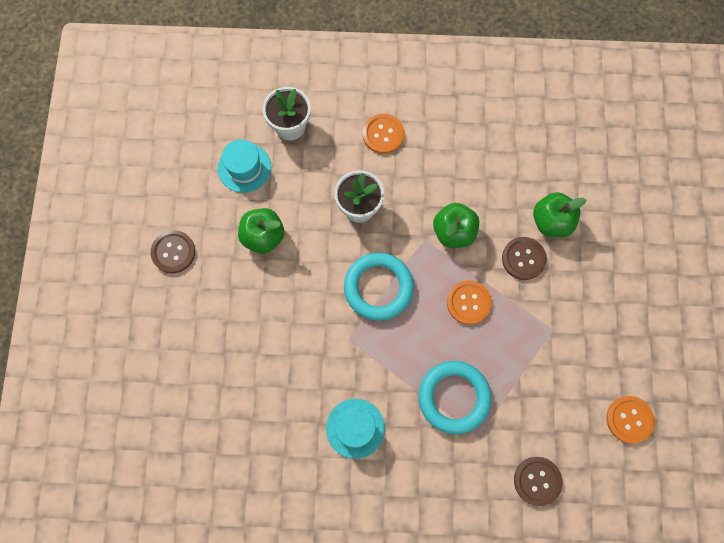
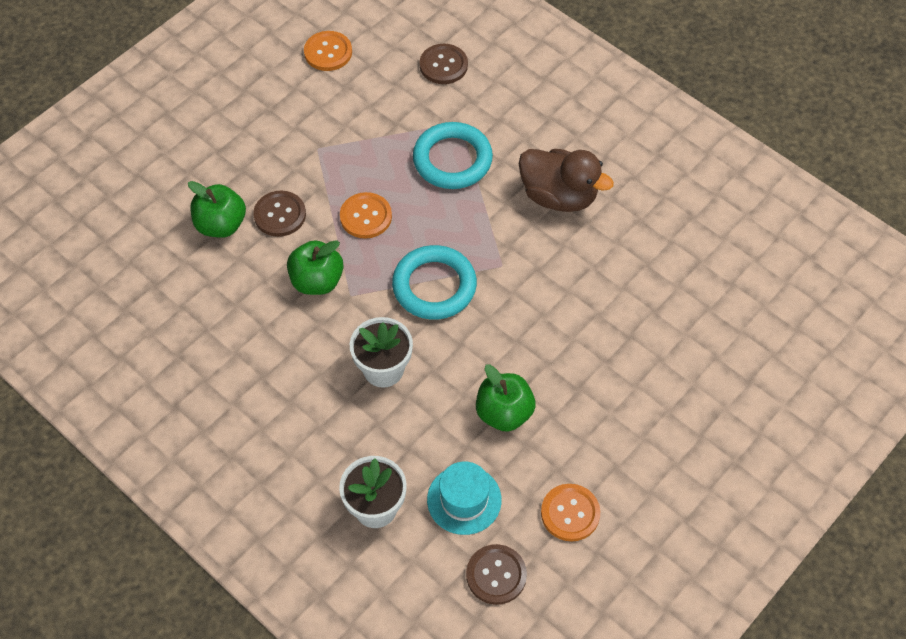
camera: 140 degrees left, 15 degrees down
(173, 252) = (610, 467): brown button -> brown button (496, 575)
(355, 428) = (558, 196): turquoise hat -> brown duck
(383, 134) = (288, 422): orange button -> orange button (570, 513)

